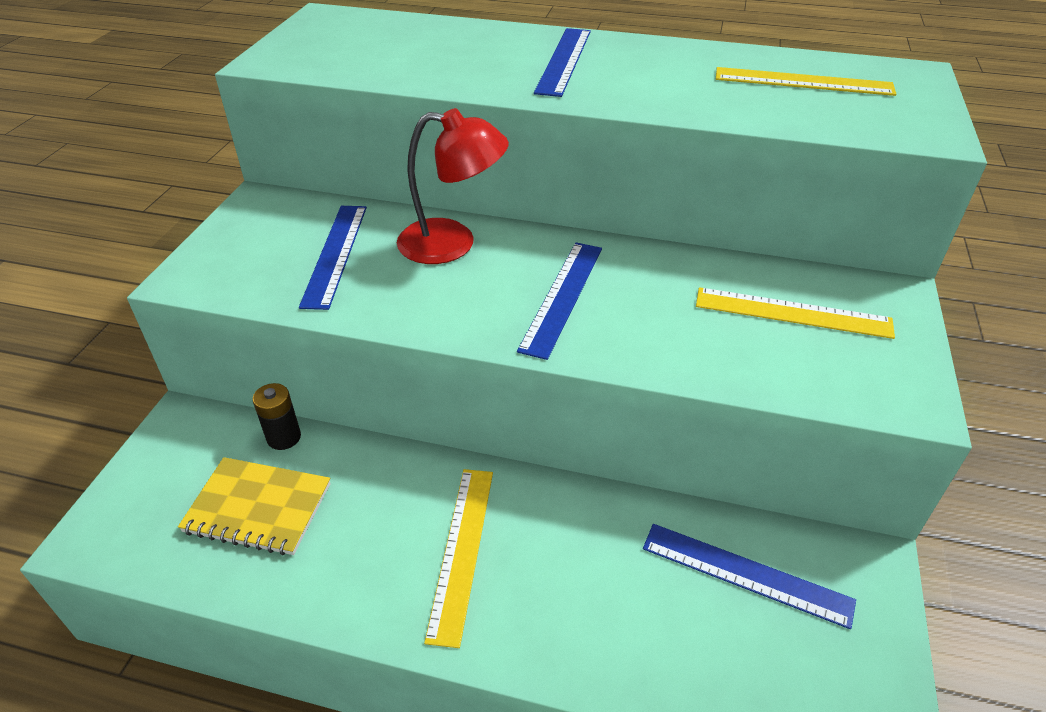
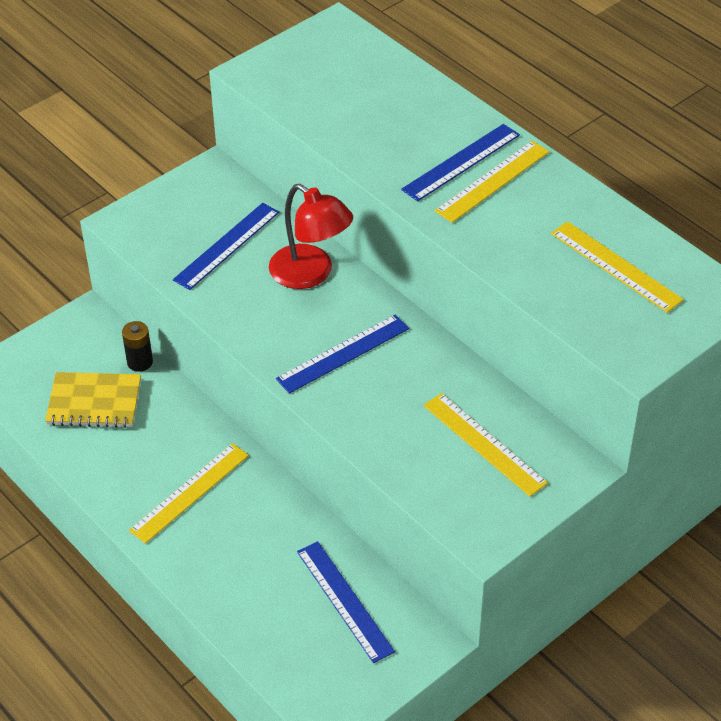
camera: 35 degrees right, 5 degrees up
(258, 508) = (94, 402): yellow notebook -> yellow notebook turned 45 degrees counterclockwise
(610, 64) = (492, 181): none -> yellow ruler

